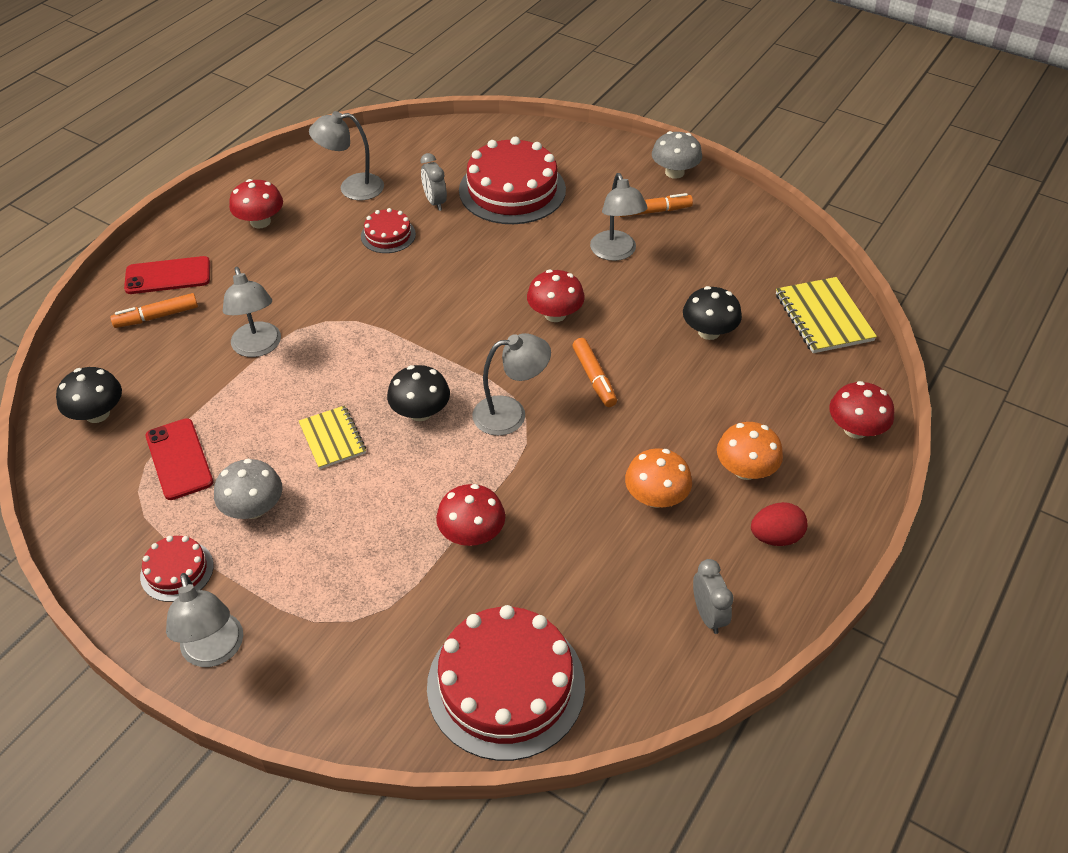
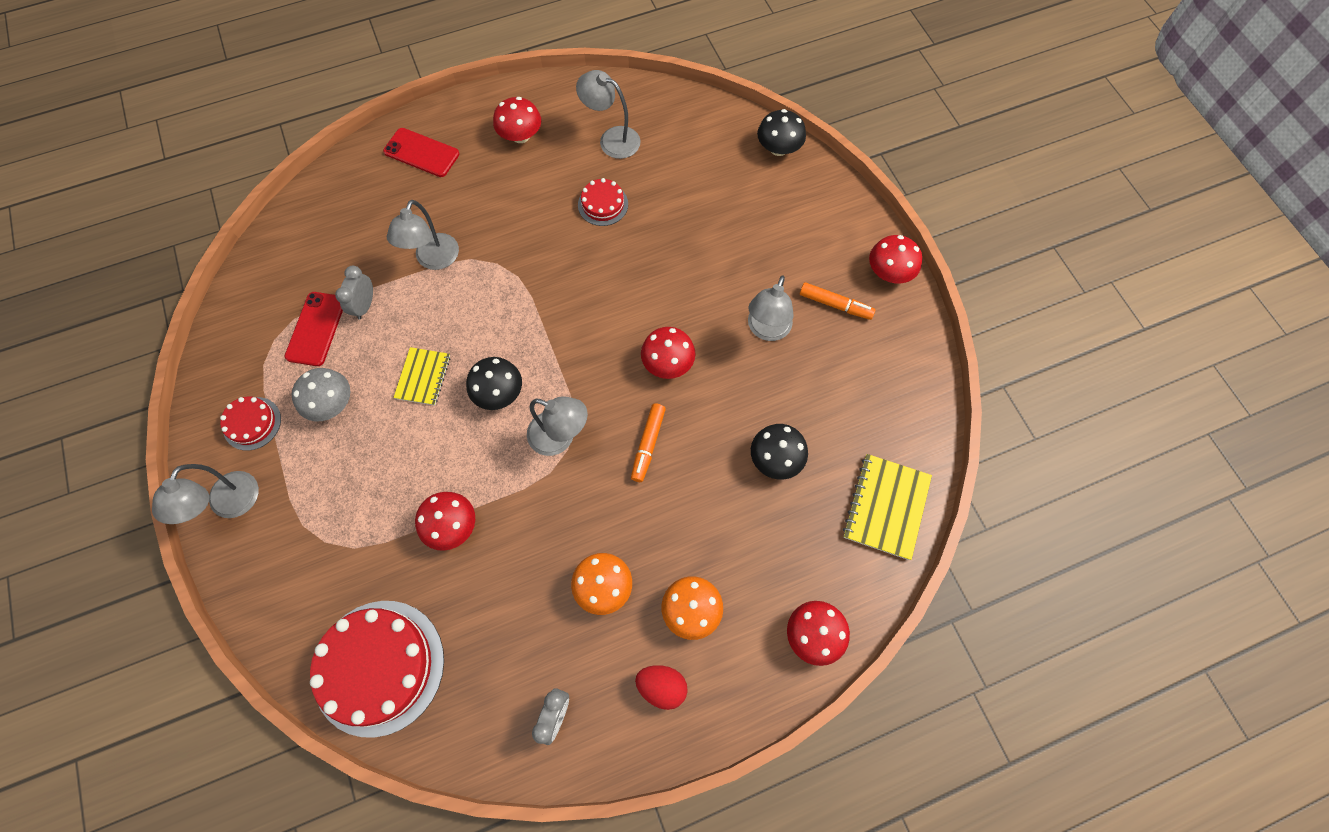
camera: 35 degrees right, 20 degrees up
(97, 414) = (294, 255): black mushroom -> black mushroom (778, 148)
(157, 316) = (388, 188): orange marker -> none
(435, 202) = (664, 190): grey clock -> grey clock (365, 305)
(512, 190) = (735, 213): red cake -> none
(674, 172) = (889, 272): grey mushroom -> red mushroom

